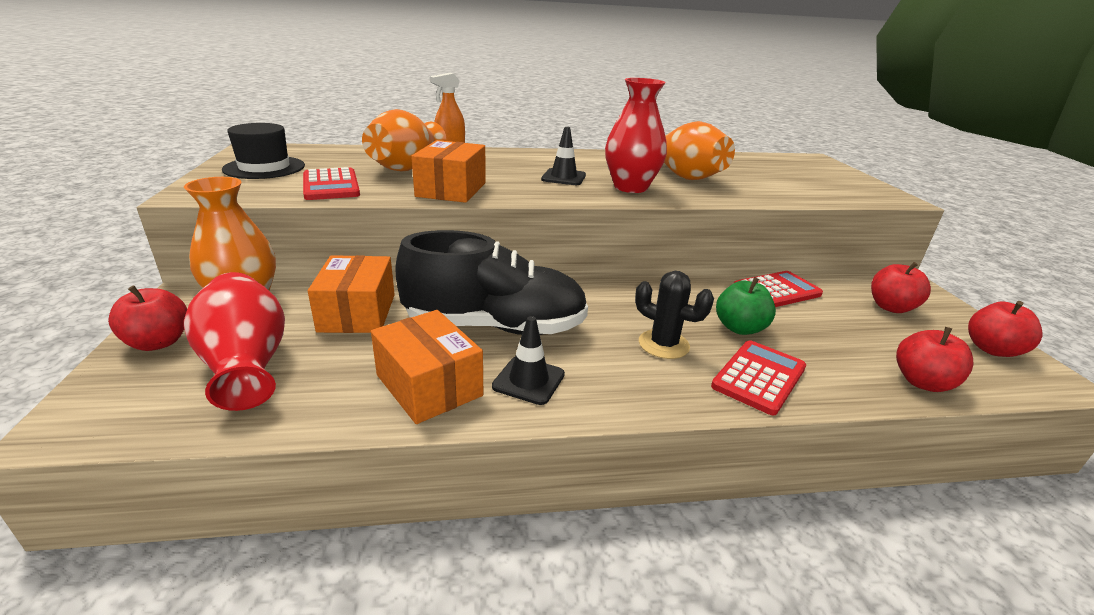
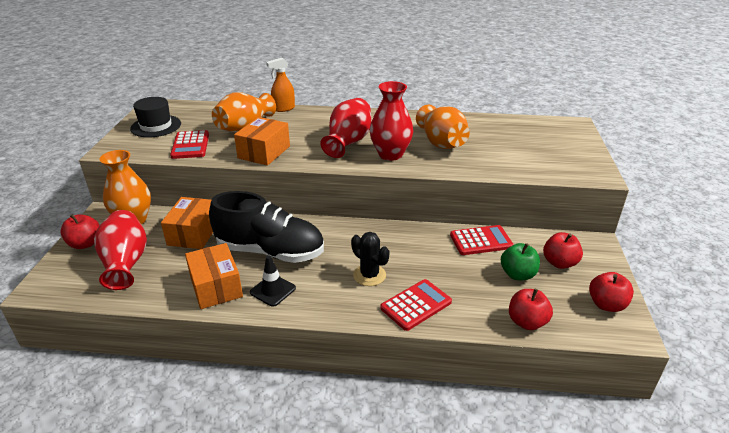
camera: 15 degrees right, 5 degrees up
(563, 177) = (348, 142): black traffic cone -> red vase
(739, 328) = (430, 268): green apple -> green apple (517, 274)

